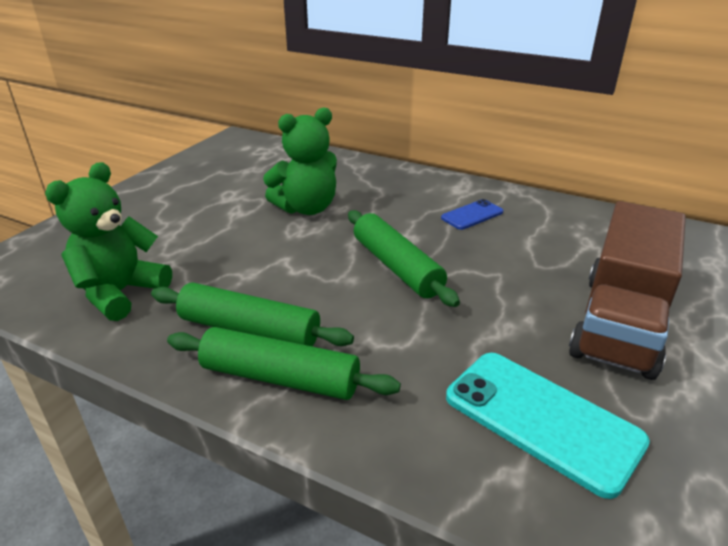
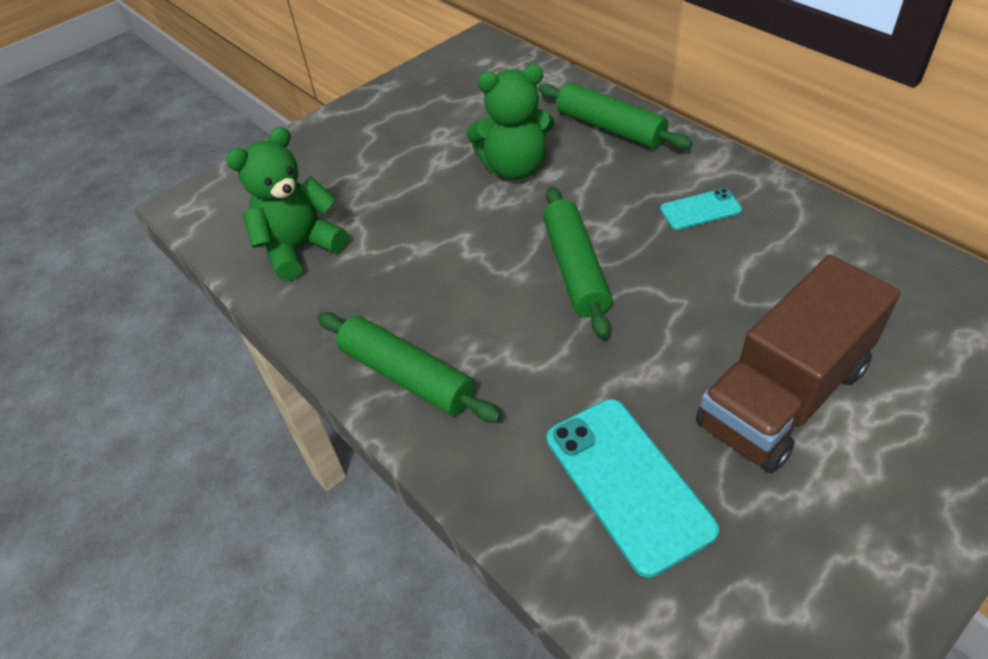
camera: 25 degrees right, 15 degrees up
(250, 330) = (399, 316): green rolling pin -> green rolling pin (610, 128)
(472, 215) = (700, 210): blue phone -> turquoise phone

